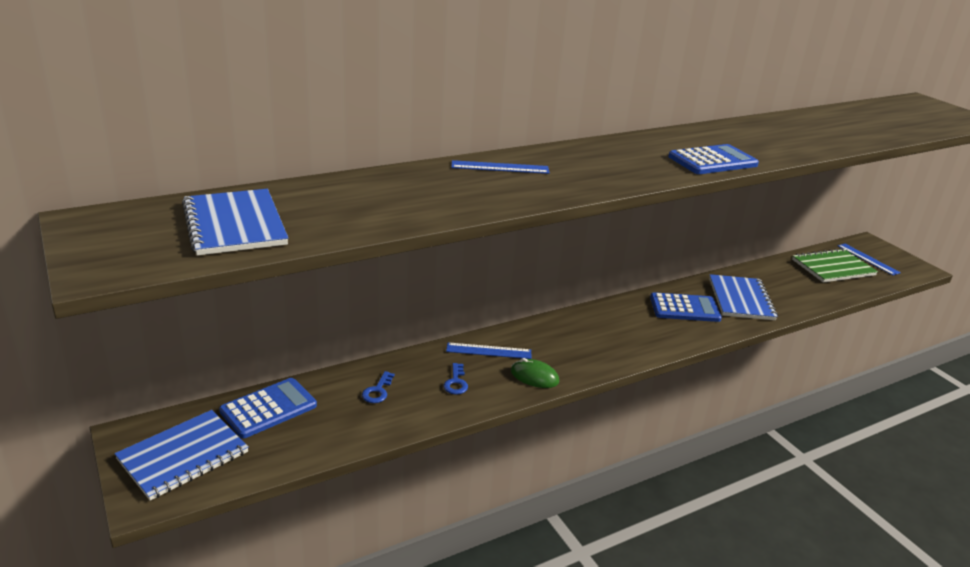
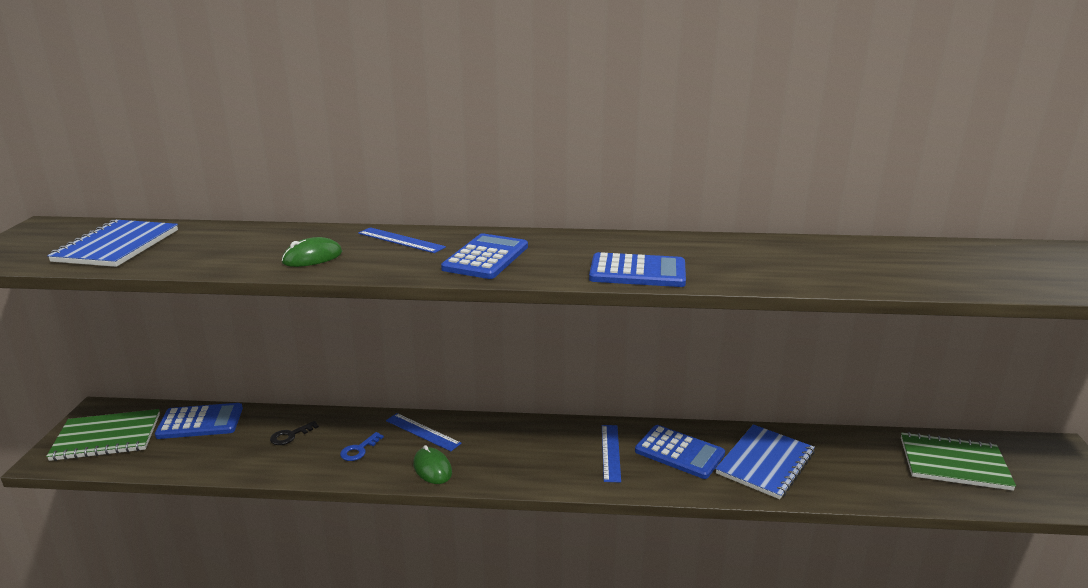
camera: 35 degrees right, 5 degrees down
(183, 456) = (106, 437): blue notebook -> green notebook
(378, 391) = (290, 435): blue key -> black key
(458, 197) = (312, 257): none -> green mouse
(594, 170) = (486, 258): none -> blue calculator
(868, 259) = (1029, 468): blue ruler -> blue ruler (611, 452)

